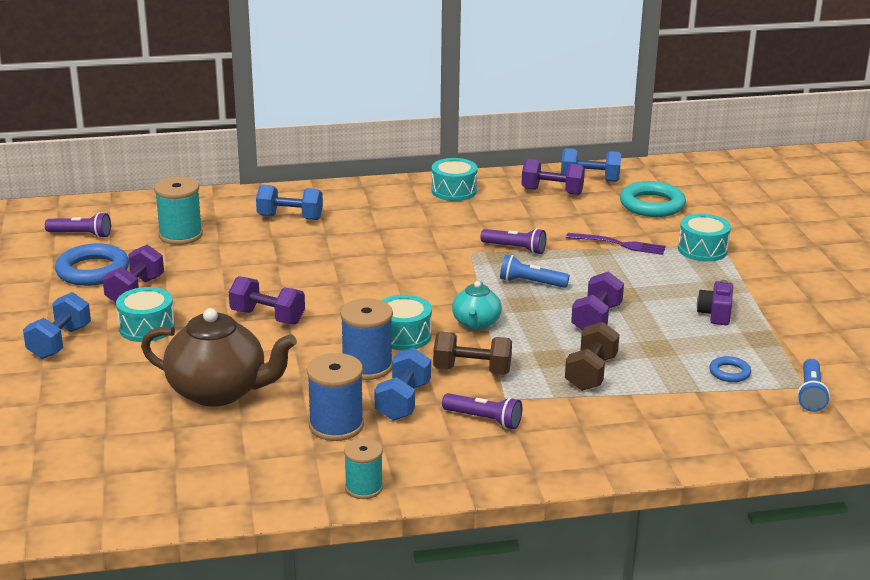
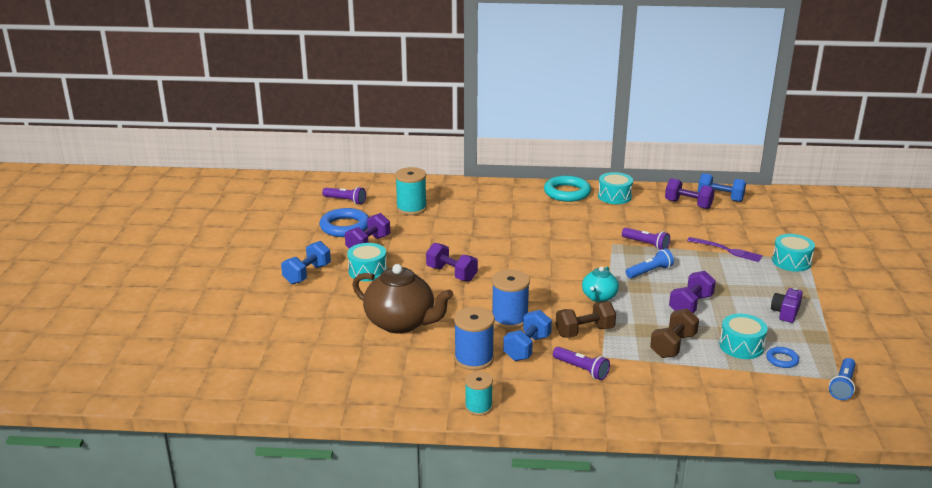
camera: 15 degrees right, 0 degrees up
(290, 217) = (490, 204): blue dumbbell -> none
(403, 336) = (543, 299): turquoise drum -> turquoise drum (741, 346)
(472, 370) = (584, 332): brown dumbbell -> brown dumbbell turned 45 degrees counterclockwise
(531, 283) = (649, 271): blue flashlight -> blue flashlight turned 120 degrees clockwise
(652, 205) = (762, 222): turquoise ring -> turquoise ring (567, 192)

